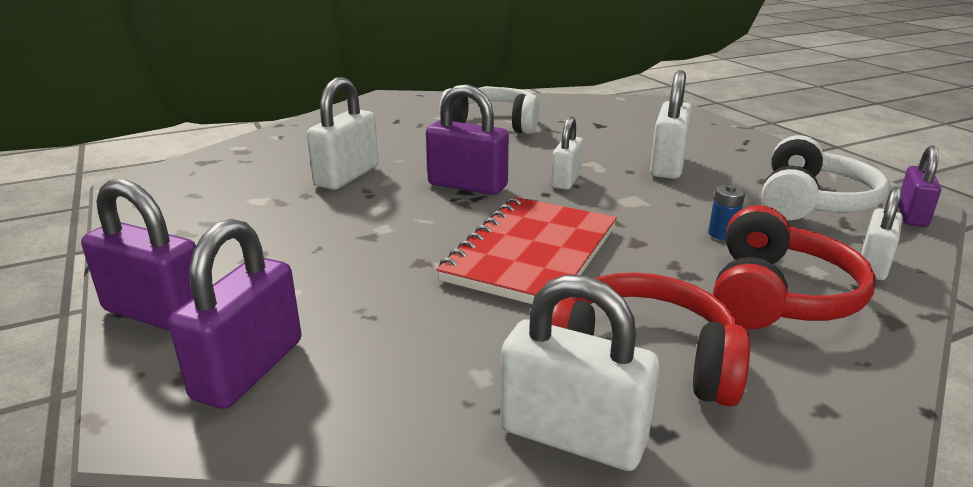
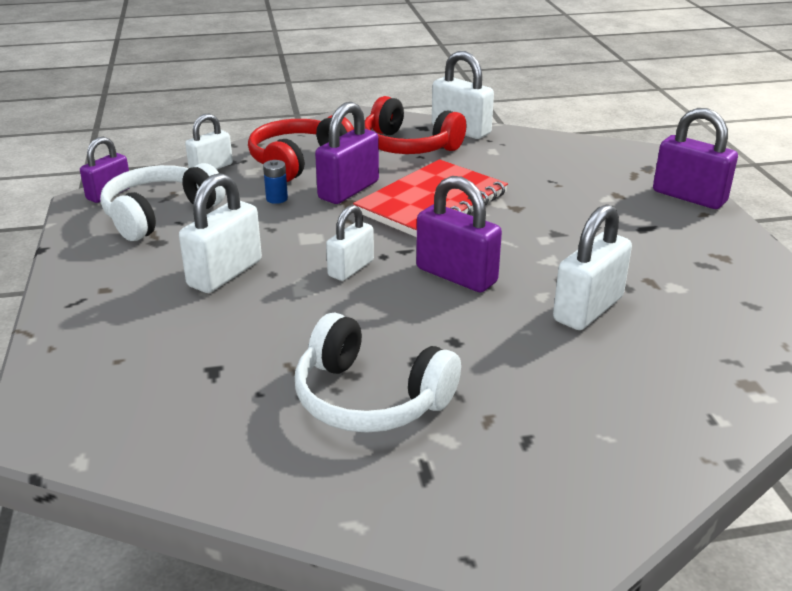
camera: 165 degrees left, 5 degrees up
(249, 369) = (614, 165): purple padlock -> purple padlock (348, 190)

